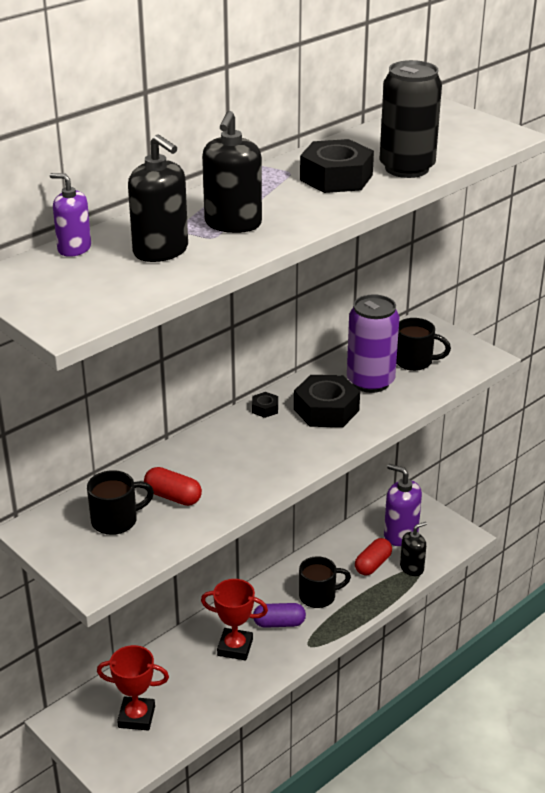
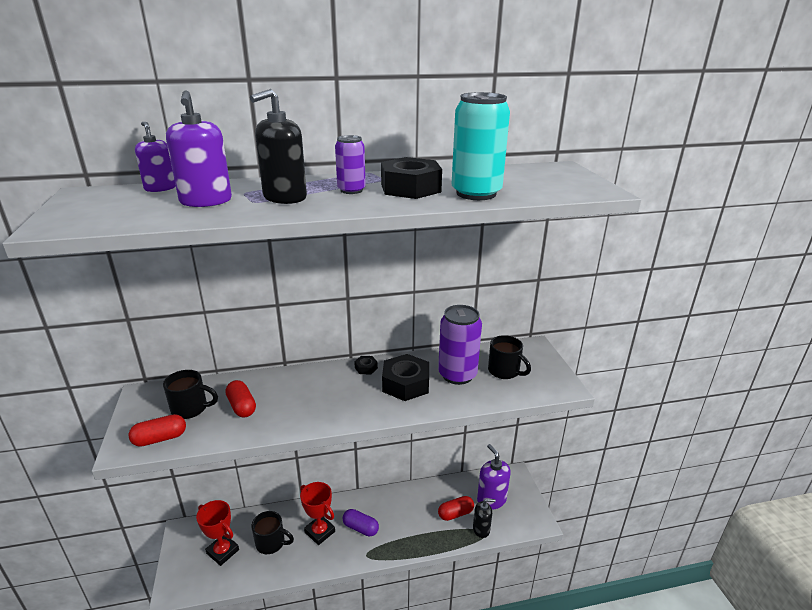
camera: 30 degrees right, 5 degrees down
(122, 560) = (160, 439): none -> red capsule
(161, 251) = (206, 201): black soap dispenser -> purple soap dispenser
(283, 196) = (351, 190): none -> purple can
(318, 596) = (401, 520): black mug -> black mug (271, 543)
(406, 168) = (476, 193): black can -> turquoise can

